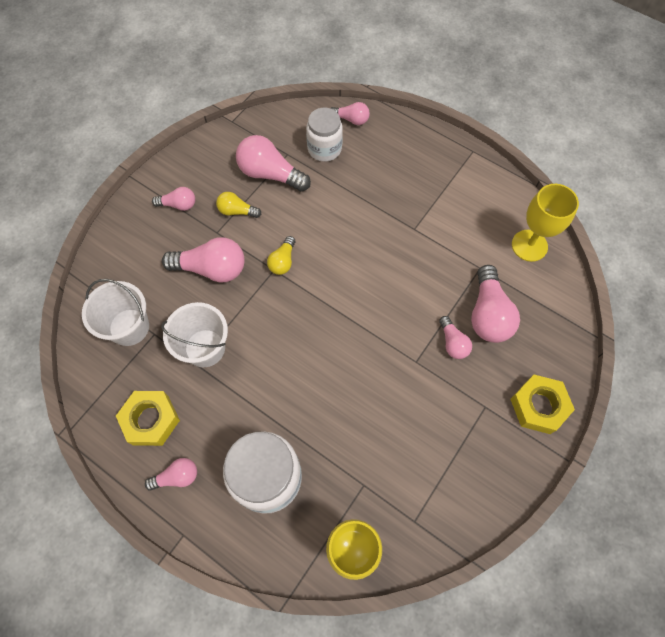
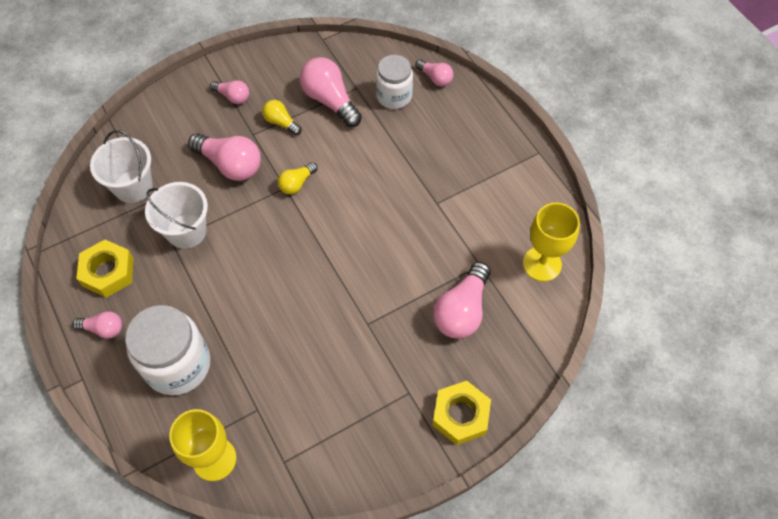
camera: 25 degrees right, 5 degrees down
(453, 343) = (412, 322): pink light bulb -> none

